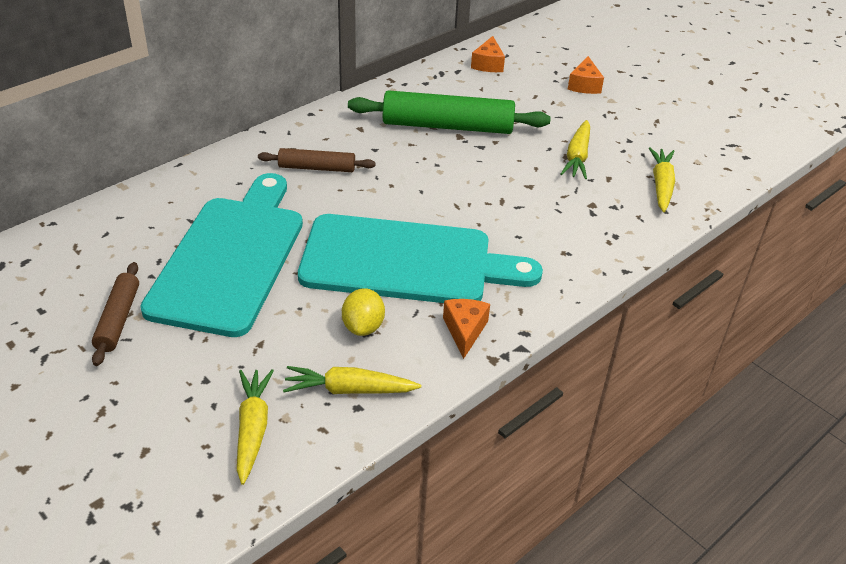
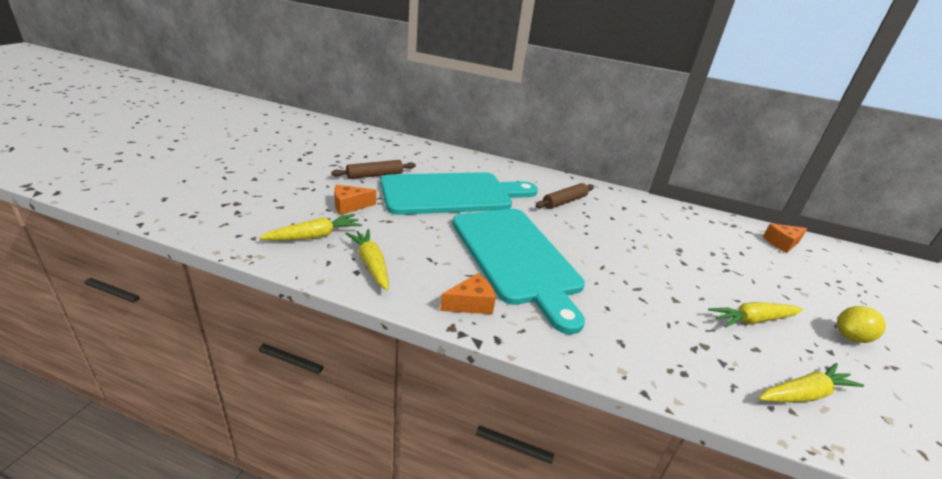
camera: 60 degrees right, 10 degrees down
(317, 168) = (564, 201): brown rolling pin -> brown rolling pin turned 75 degrees clockwise
(363, 327) = (435, 255): yellow lemon -> yellow lemon (851, 337)
(447, 126) = (682, 241): green rolling pin -> none
(584, 85) = (853, 302): orange cheese -> orange cheese (349, 206)

